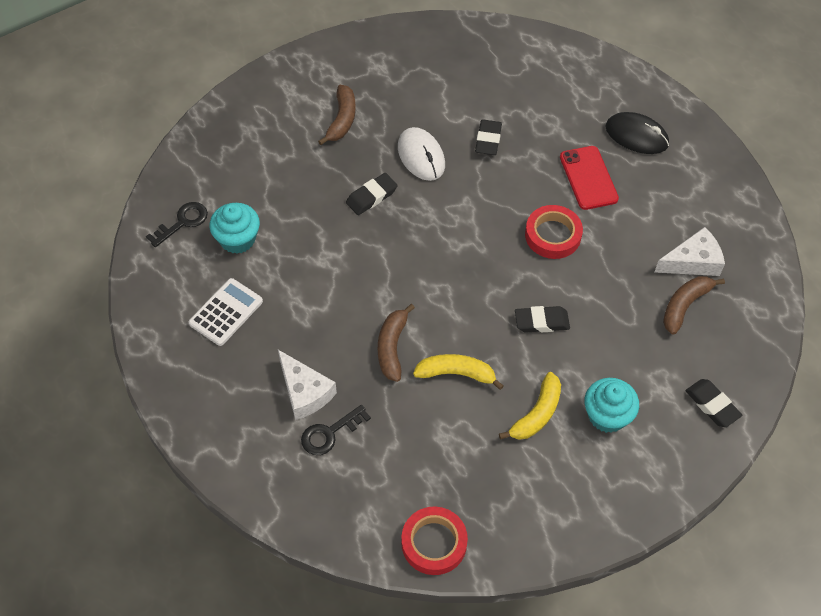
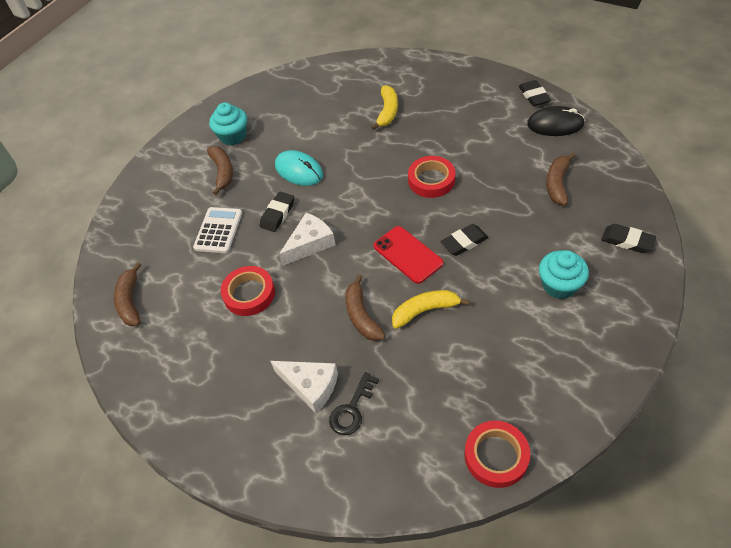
camera: 20 degrees left, 5 degrees down
(182, 222) = (130, 301): black key -> brown banana
(226, 312) = (206, 354): white calculator -> white calculator (218, 230)
(237, 239) = (185, 293): turquoise cupcake -> turquoise cupcake (233, 136)
(297, 270) = (249, 294): none -> red tape
(421, 156) = (299, 170): white mouse -> turquoise mouse
(488, 140) = (342, 139): black eraser -> black eraser (533, 96)
(537, 414) = (507, 310): yellow banana -> yellow banana (387, 111)
(588, 178) = (430, 133): red phone -> red phone (408, 254)
(636, 136) = (445, 93): black mouse -> black mouse (555, 124)
(693, 262) = (541, 153): white cheese -> white cheese (310, 244)

